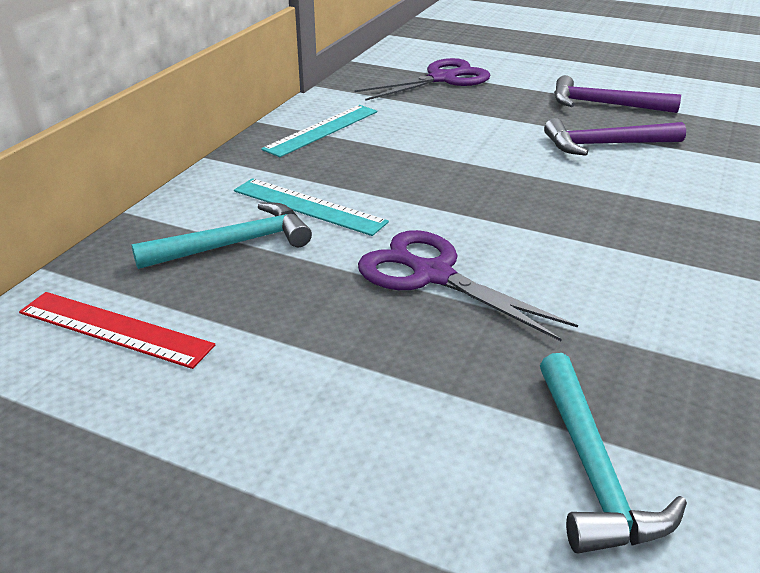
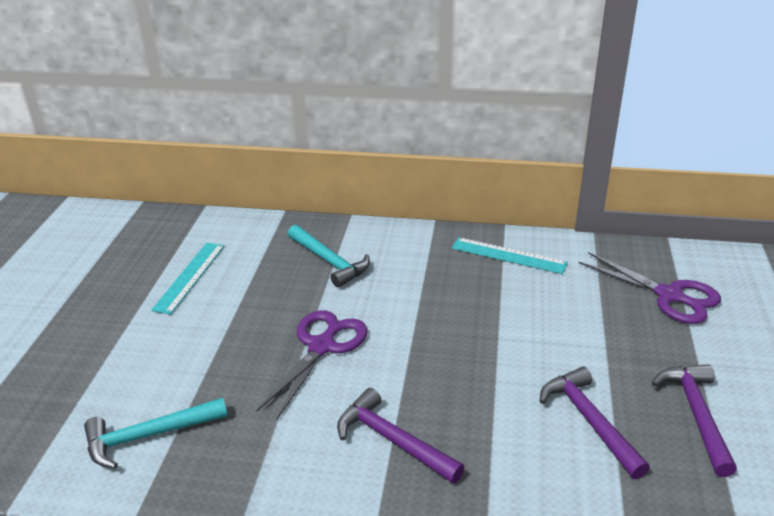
camera: 75 degrees right, 0 degrees up
(115, 329) = (238, 249): red ruler -> none
(308, 206) = (387, 277): turquoise ruler -> turquoise ruler (189, 277)
(623, 248) = (392, 440): none -> purple hammer

